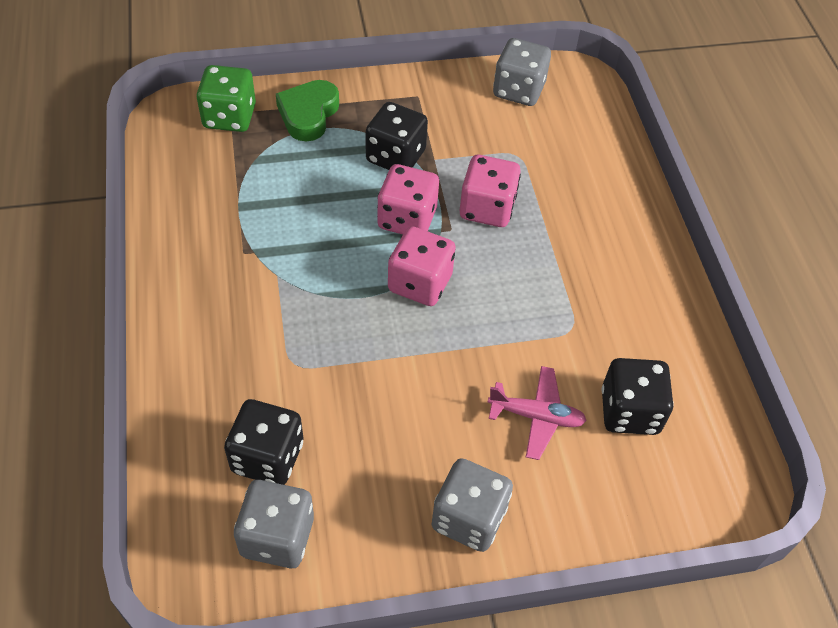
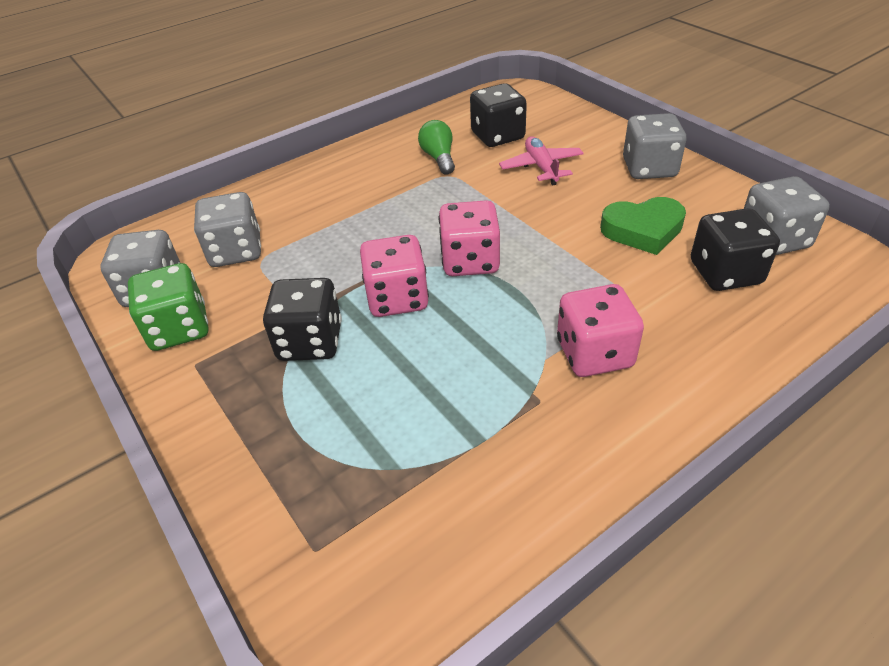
camera: 110 degrees left, 10 degrees down
(229, 117) = (323, 547): green dice -> green dice (179, 329)
(308, 114) = (275, 454): green heart -> green heart (643, 230)
(487, 208) = (347, 254): pink dice -> pink dice (594, 353)
(540, 143) = (236, 251): none -> grey dice
(611, 335) = (439, 158): none -> green light bulb

